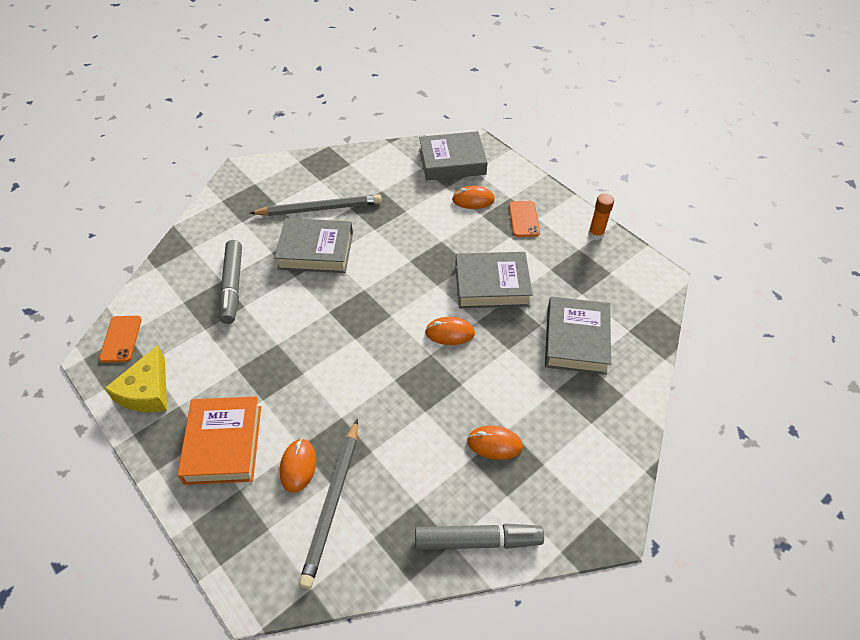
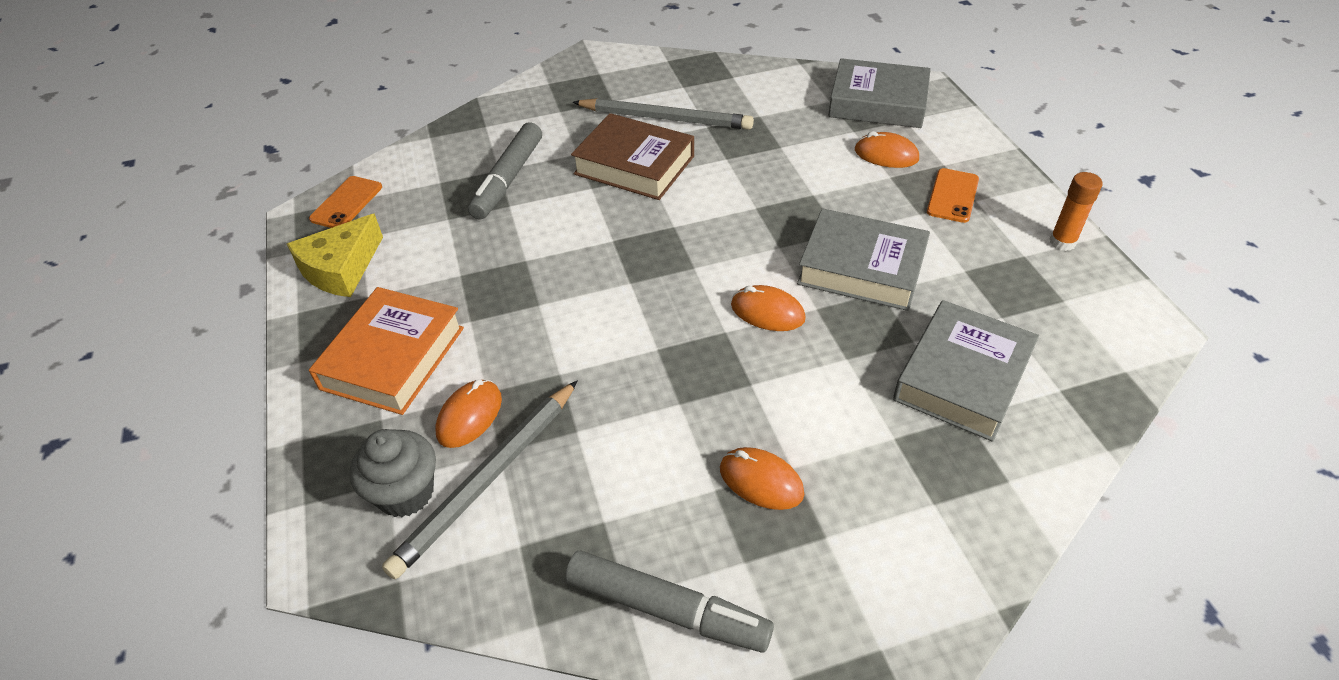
camera: 25 degrees right, 5 degrees down
(284, 532) = (405, 493): none -> grey cupcake
(316, 251) = (634, 165): grey book -> brown book

